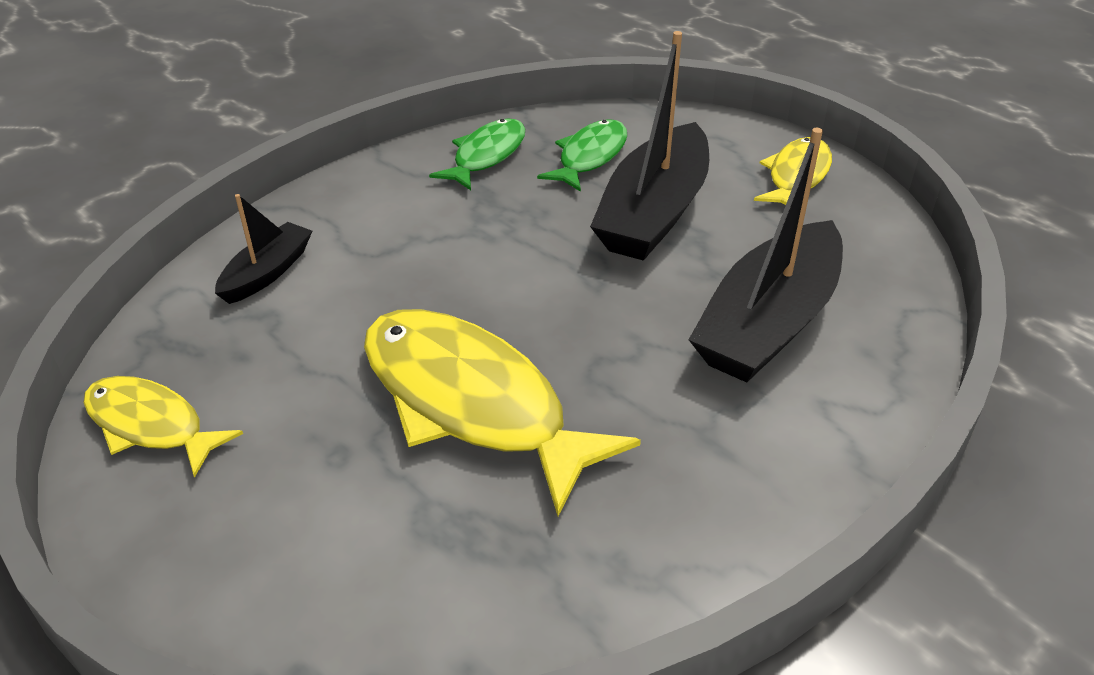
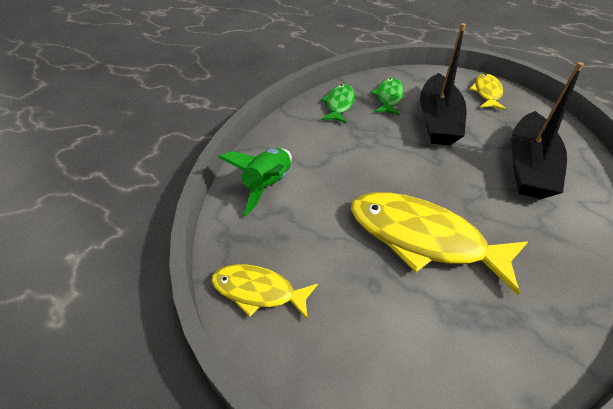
camera: 15 degrees left, 5 degrees up
(267, 273) = (268, 186): black boat -> green rocket

